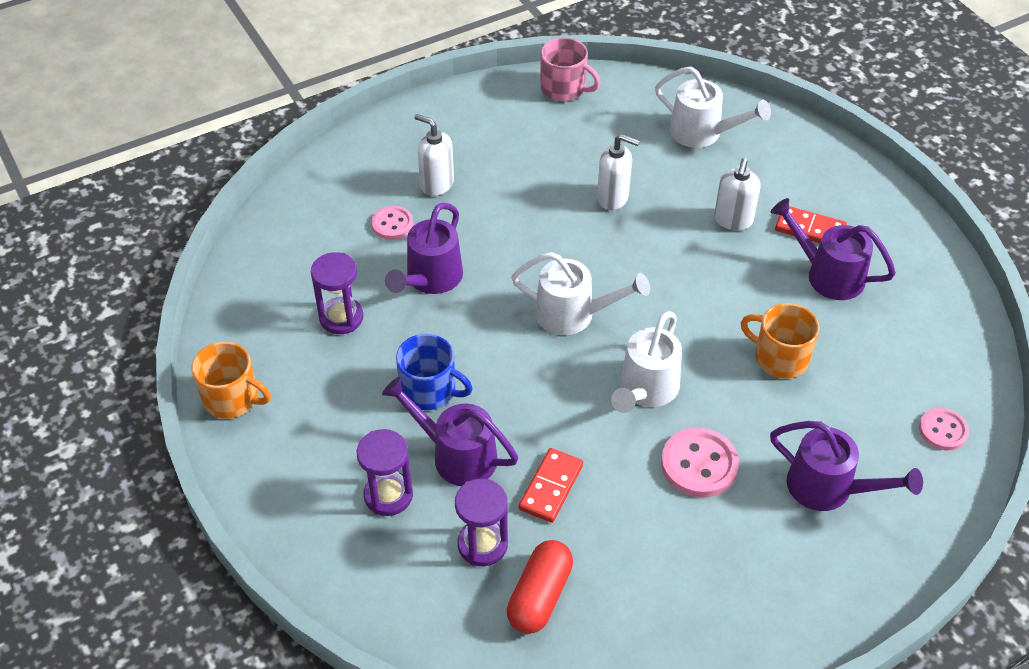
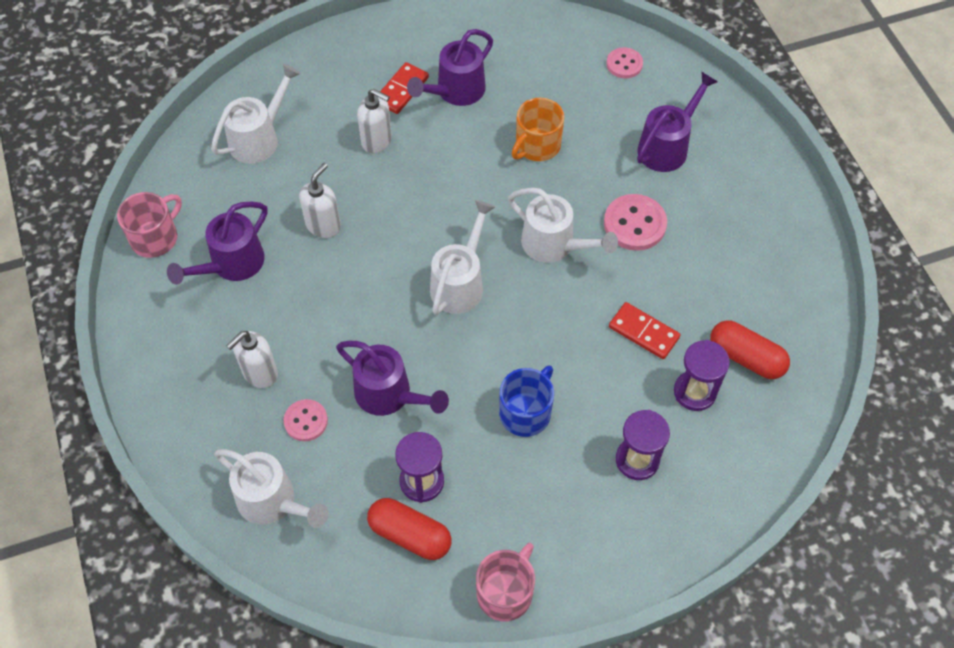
camera: 80 degrees left, 10 degrees up
(232, 398) = (505, 592): orange mug -> pink mug
(285, 317) = (410, 535): none -> red capsule
(308, 217) = (273, 502): none -> white watering can
(455, 455) = (601, 400): purple watering can -> purple watering can (231, 265)

